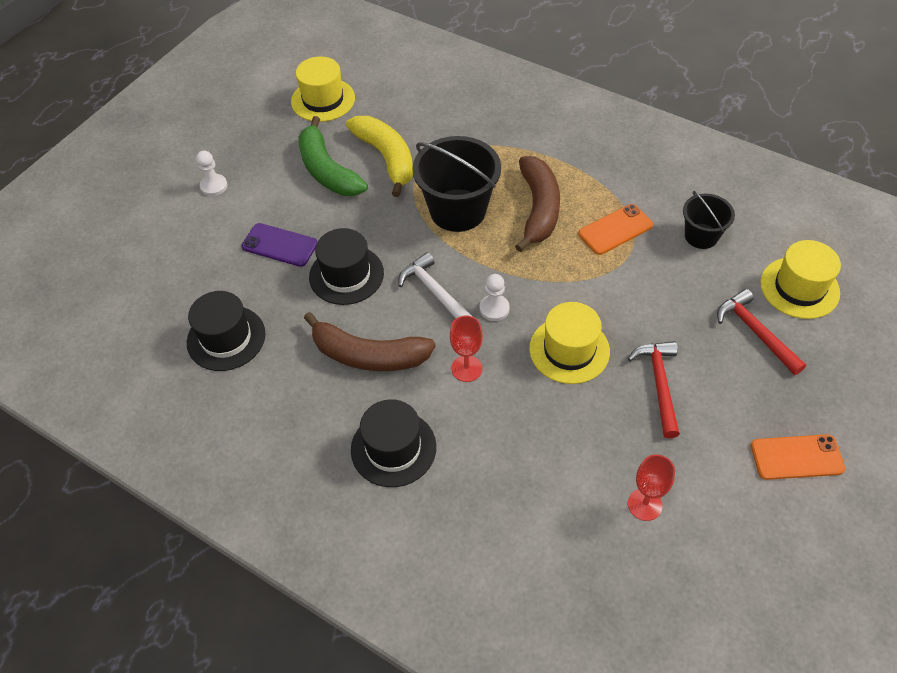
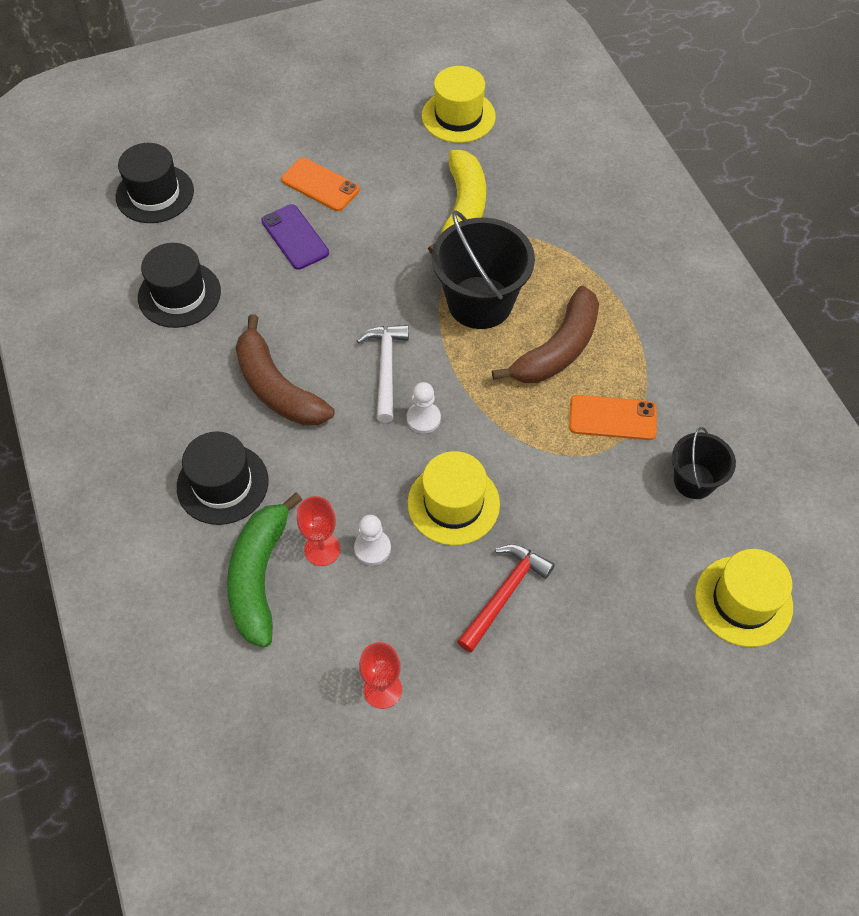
camera: 35 degrees right, 5 degrees up
(214, 186) = (290, 146): white pawn -> white pawn (372, 548)
(327, 170) = (399, 190): green banana -> green banana (259, 576)
(346, 275) = (325, 301): black hat -> black hat (155, 194)
(466, 368) = (347, 457): red goblet -> red goblet (322, 549)
(755, 332) = (650, 612): red hammer -> none
(796, 457) = (565, 755): orange phone -> orange phone (320, 185)

